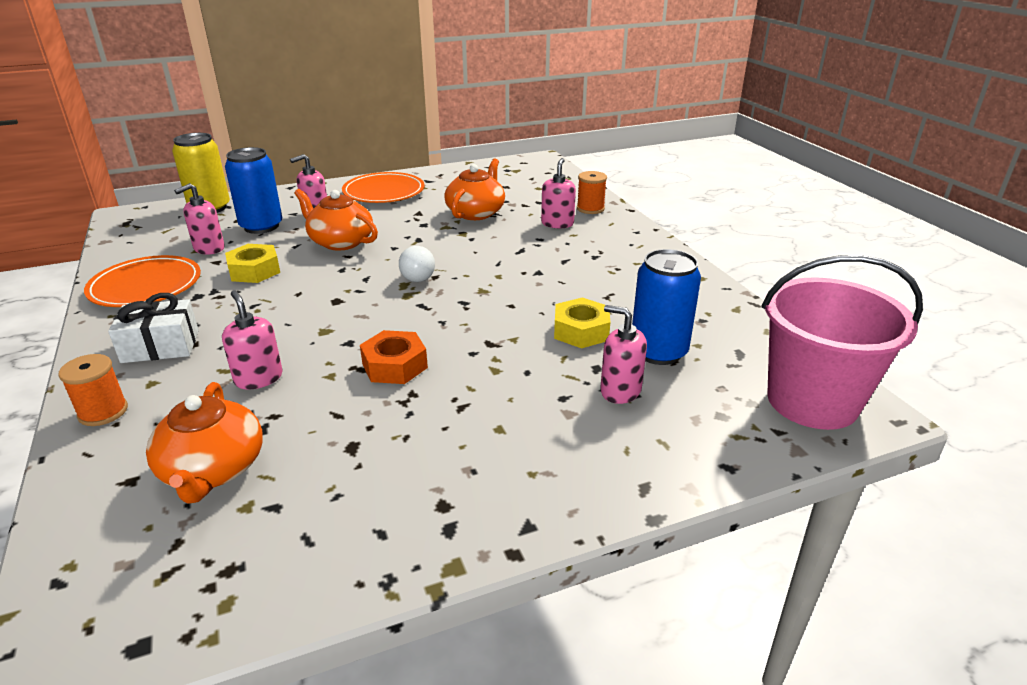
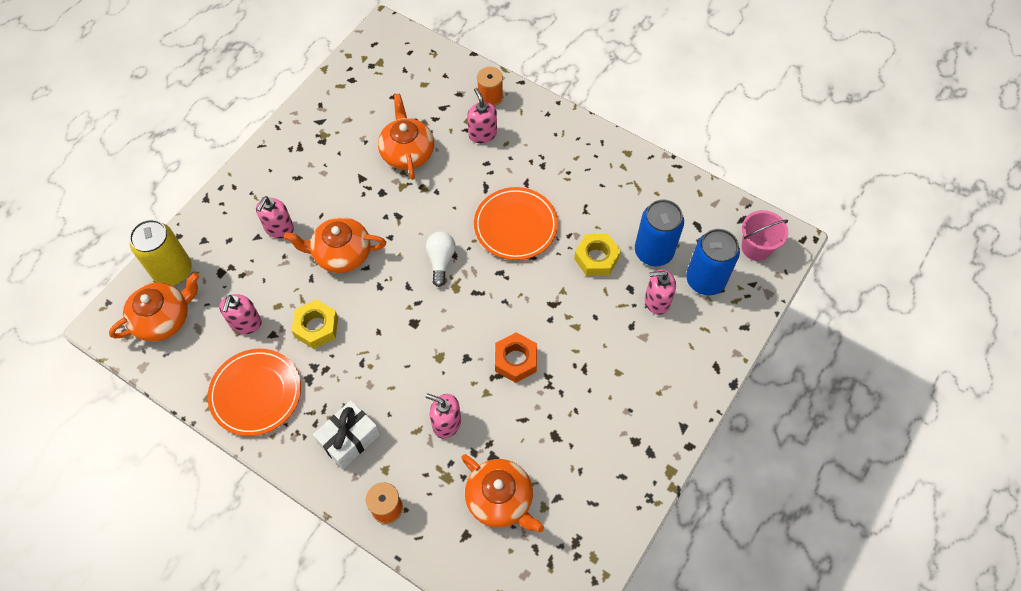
camera: 35 degrees left, 30 degrees up
(161, 225) = (163, 318): none -> orange teapot
(261, 226) = (252, 270): blue can -> blue can (705, 280)
(384, 192) = (300, 161): orange plate -> orange plate (515, 226)
(418, 275) = (441, 260): white light bulb -> white light bulb turned 135 degrees counterclockwise
(812, 401) = (756, 248): pink bucket -> pink bucket, size x0.54

